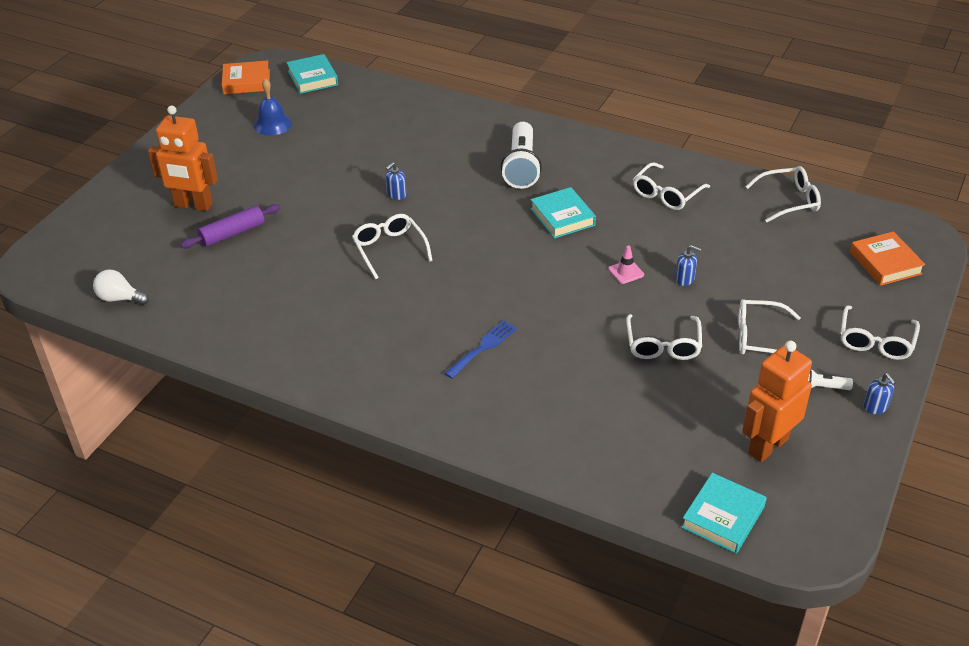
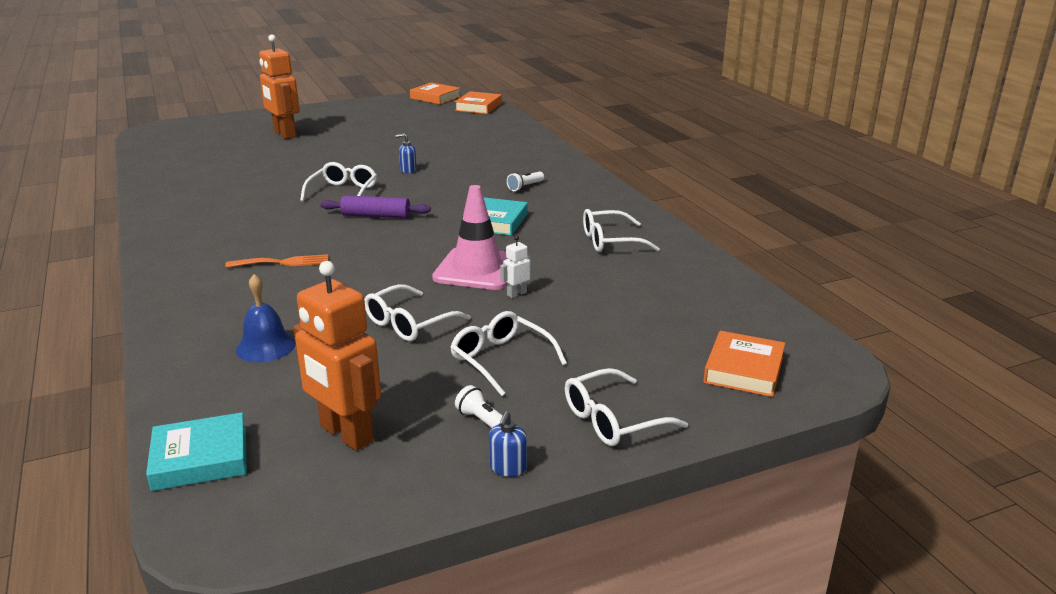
camera: 40 degrees right, 15 degrees down
(120, 298) = (157, 155): white light bulb -> none
(233, 233) = (275, 152): purple rolling pin -> purple rolling pin (376, 216)
(272, 124) = (408, 118): blue bell -> blue bell (266, 346)
(312, 78) = (478, 107): turquoise book -> orange book
(483, 347) = (283, 262): blue fork -> orange fork
(521, 166) = (525, 187): white flashlight -> white flashlight, size x0.47
(626, 272) = (477, 269): pink traffic cone -> pink traffic cone, size x2.37
(685, 279) = (516, 294): blue soap dispenser -> white robot
(767, 446) = (346, 434): orange robot -> orange robot turned 135 degrees counterclockwise
(789, 200) = (723, 287): white glasses -> none

